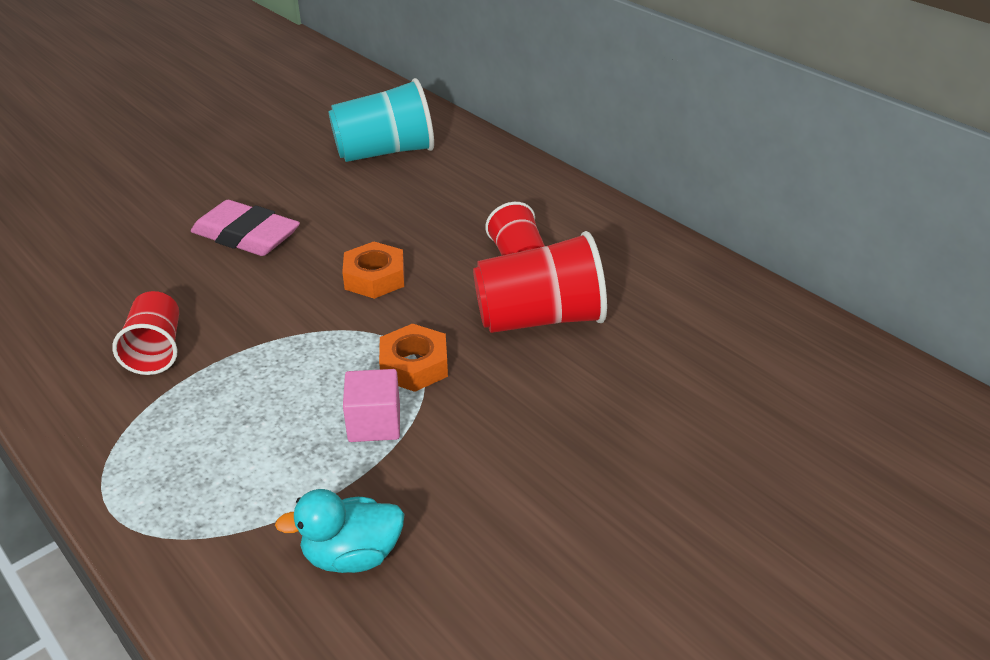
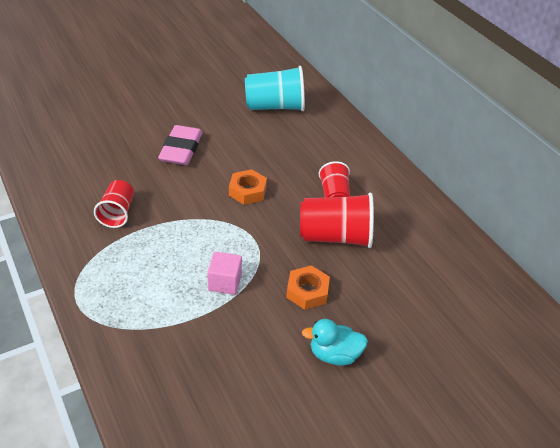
camera: 10 degrees right, 5 degrees up
(246, 235) = (181, 149): pink eraser -> pink eraser turned 60 degrees clockwise
(352, 555) = (194, 355): turquoise duck -> turquoise duck (334, 354)
(414, 365) = (255, 251): orange nut -> orange nut (307, 291)

